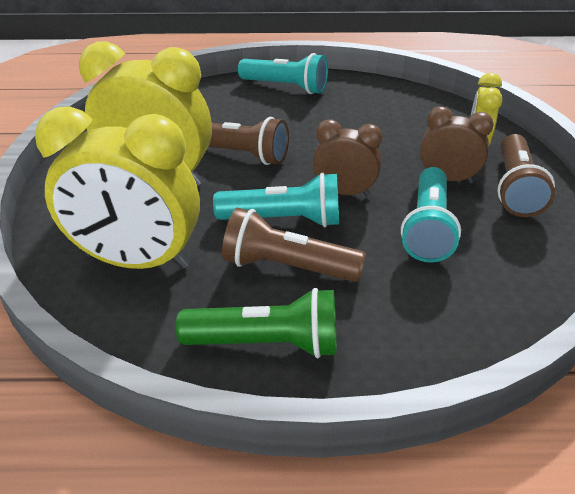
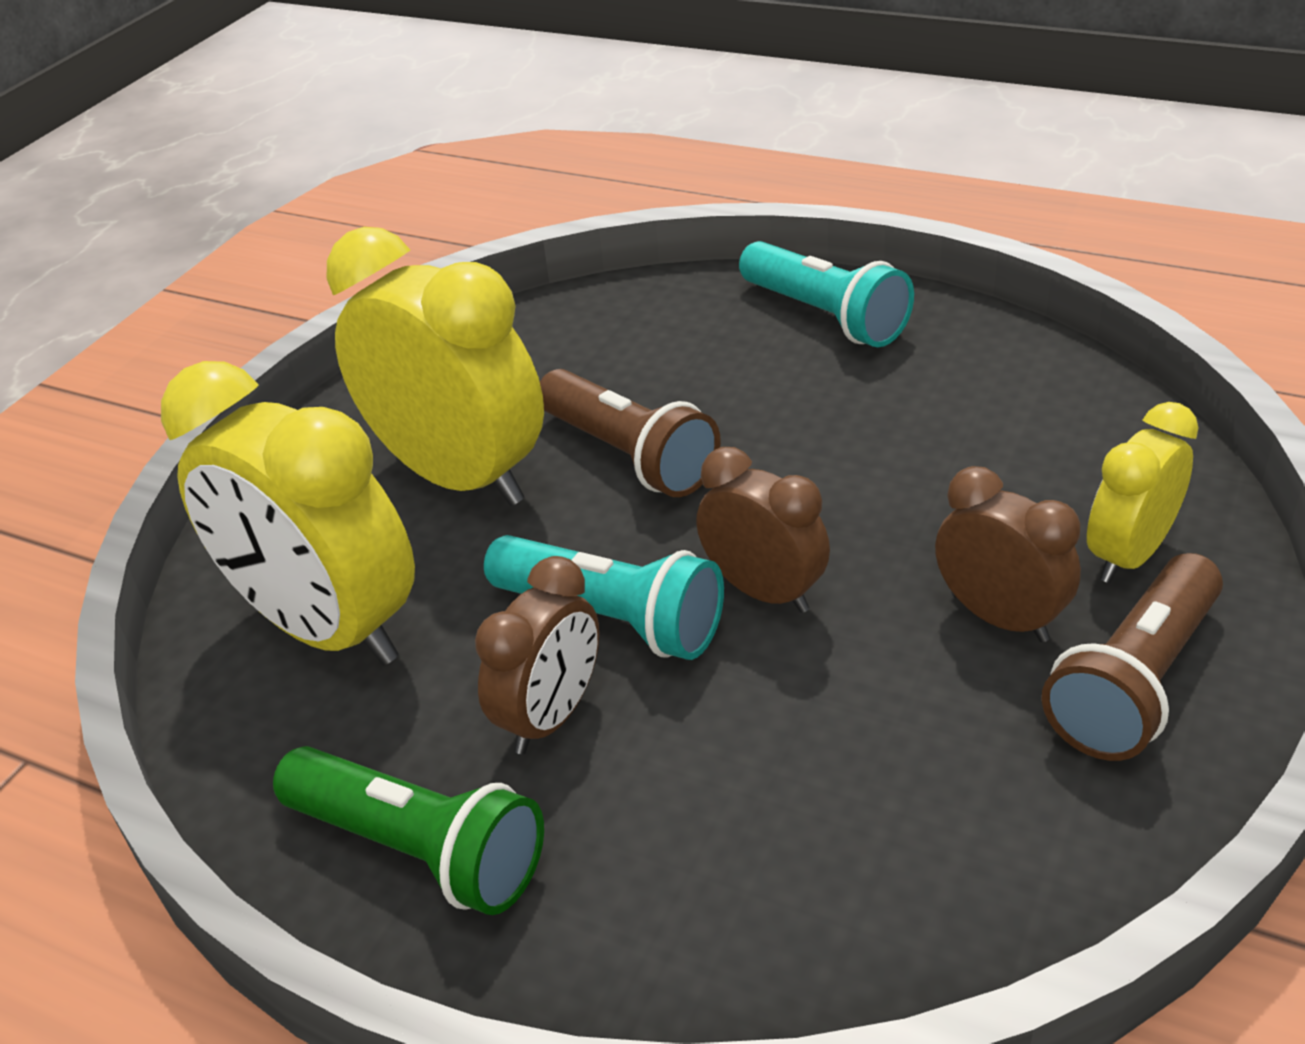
camera: 30 degrees right, 0 degrees up
(287, 267) = (551, 716): brown flashlight -> brown clock
(427, 228) = (868, 718): turquoise flashlight -> none

